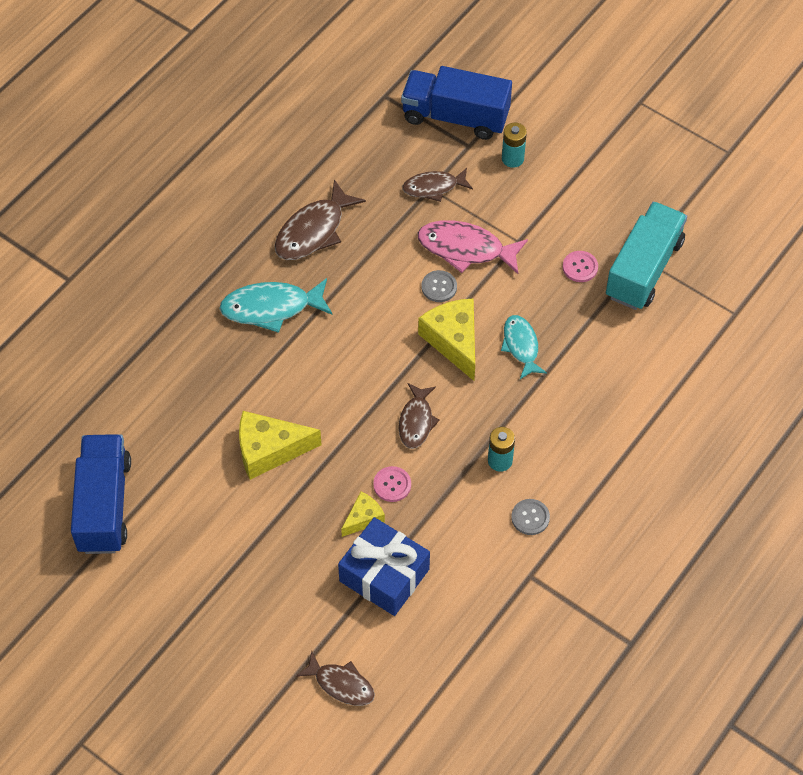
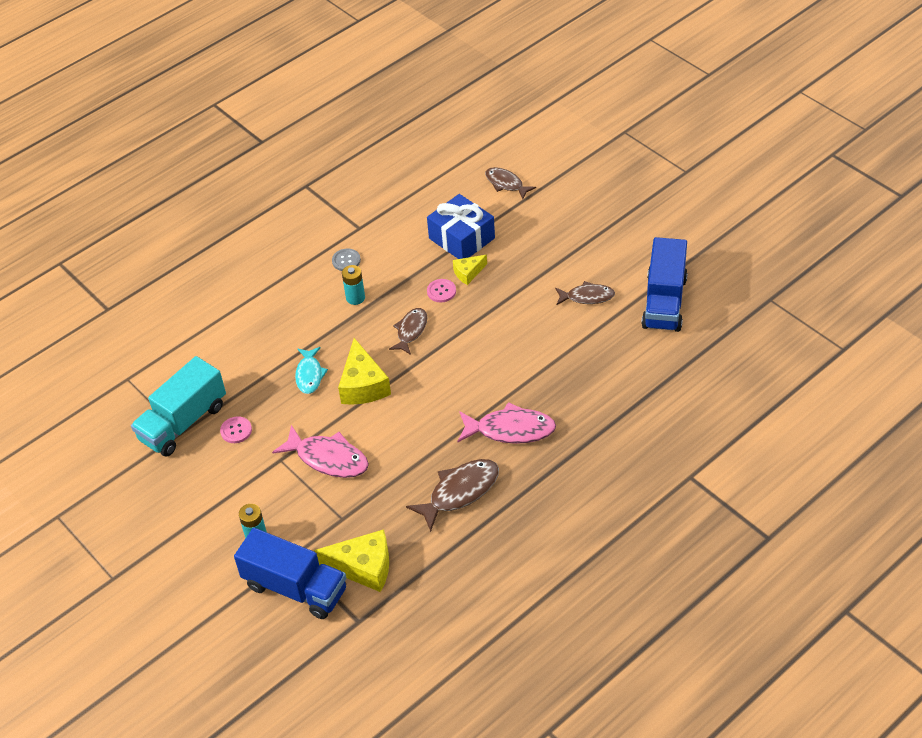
camera: 165 degrees left, 10 degrees down
(269, 450) = (531, 324): yellow cheese -> yellow cheese (363, 567)
(271, 308) = (511, 430): turquoise fish -> pink fish
(433, 187) = (339, 518): brown fish -> brown fish (587, 297)
(439, 287) = (362, 429): grey button -> none

